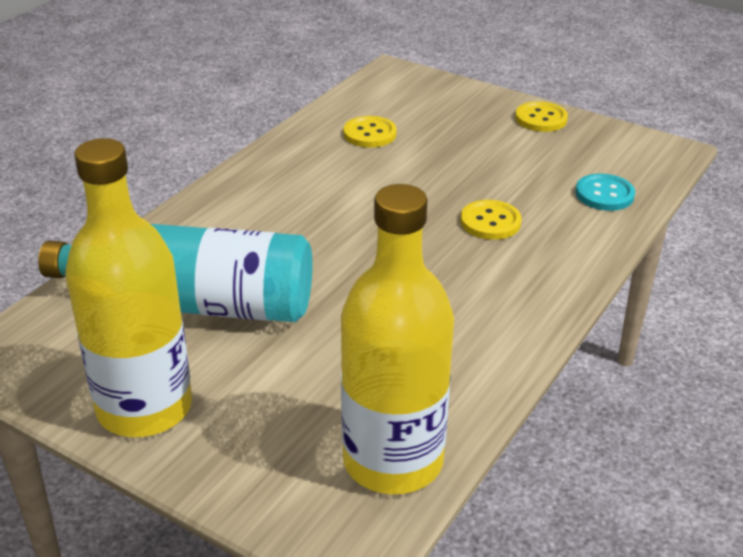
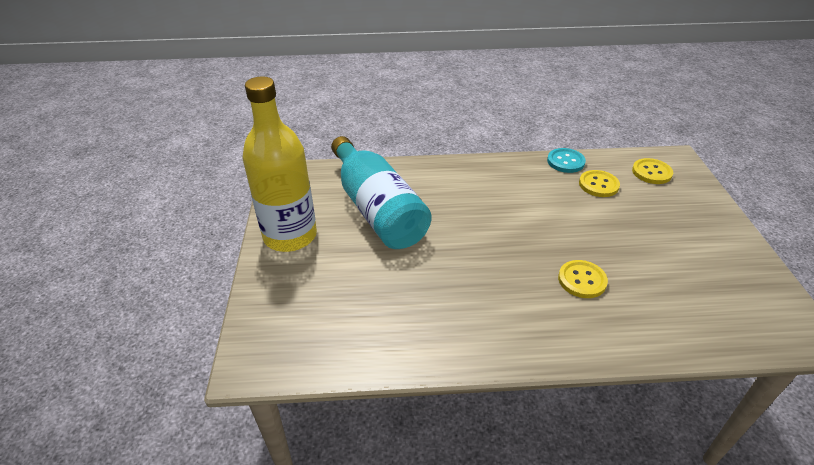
camera: 55 degrees right, 5 degrees up
(393, 461) = (324, 348): yellow bottle -> none
(541, 119) = (733, 246): yellow button -> yellow button (651, 172)
(604, 194) = (692, 323): turquoise button -> turquoise button (565, 161)

